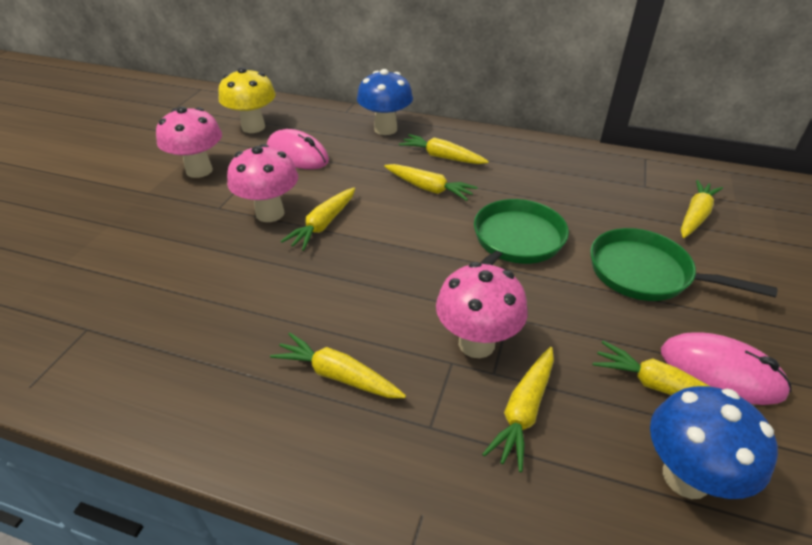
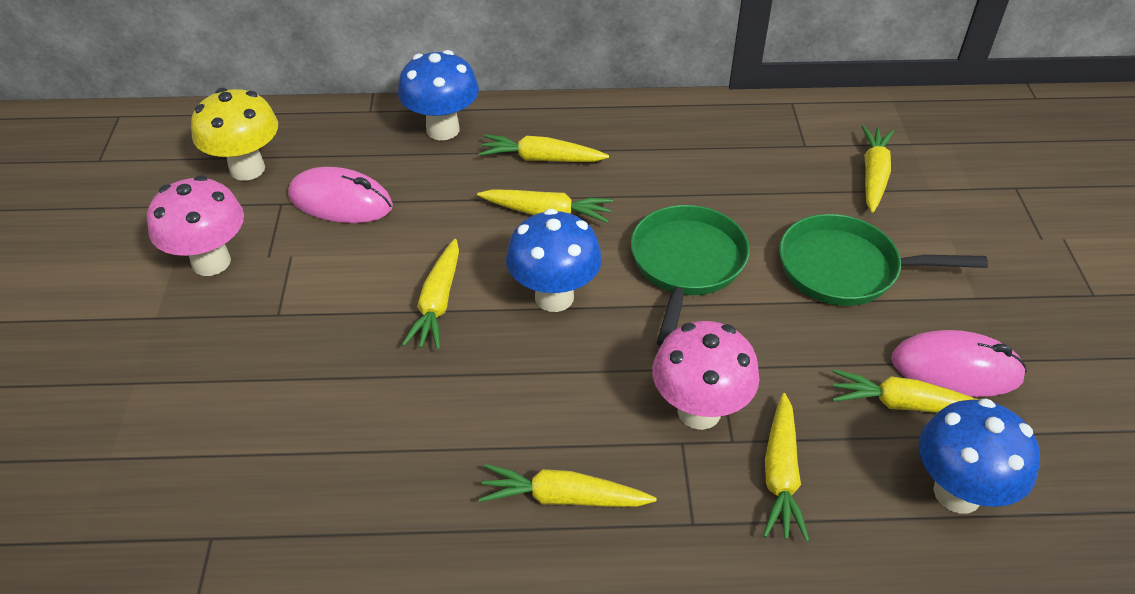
camera: 20 degrees left, 5 degrees up
(270, 213) = (356, 305): pink mushroom -> none
(405, 239) = (554, 297): none -> blue mushroom

